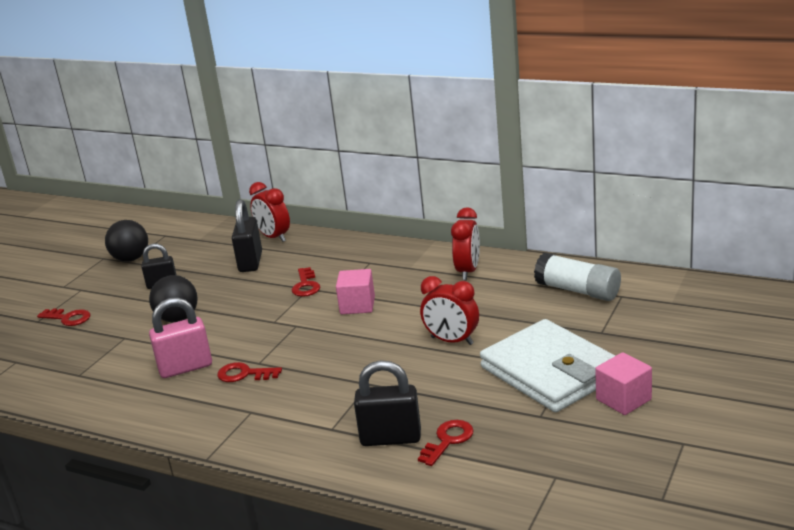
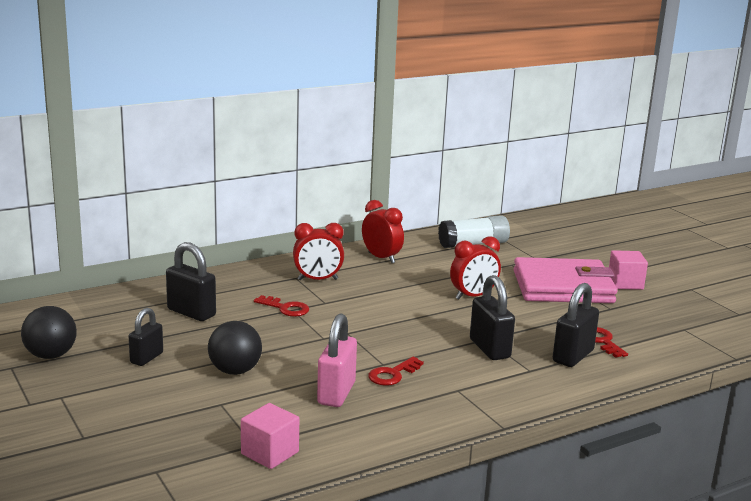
camera: 60 degrees left, 5 degrees down
(68, 318) = (116, 419): red key -> none
(274, 237) = (163, 290): red clock -> red clock (318, 279)
(349, 393) = (489, 349): none -> black padlock
(357, 305) = (359, 304): pink cube -> pink cube (270, 453)
(551, 372) = (563, 287): white wallet -> pink wallet

